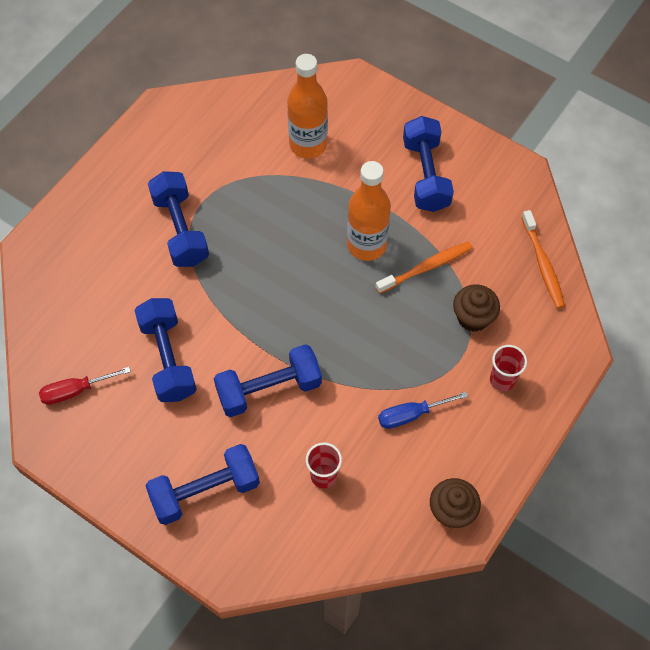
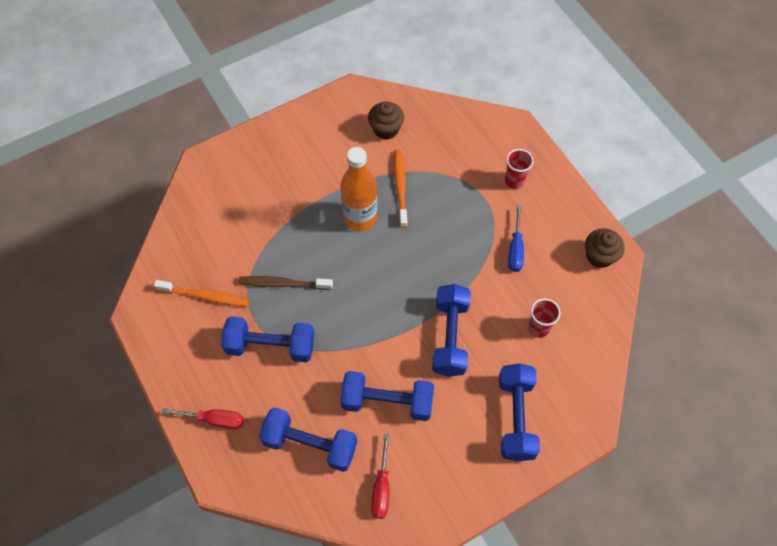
camera: 65 degrees left, 0 degrees up
(84, 217) = (214, 420): none -> red screwdriver
(253, 210) = (283, 284): none -> brown toothbrush
(308, 145) = (245, 219): orange bottle -> none
(426, 175) = (321, 152): blue dumbbell -> blue dumbbell (310, 444)
(473, 317) = (456, 176): brown cupcake -> brown cupcake (386, 129)
(542, 264) = (436, 115): orange toothbrush -> orange toothbrush (205, 296)

